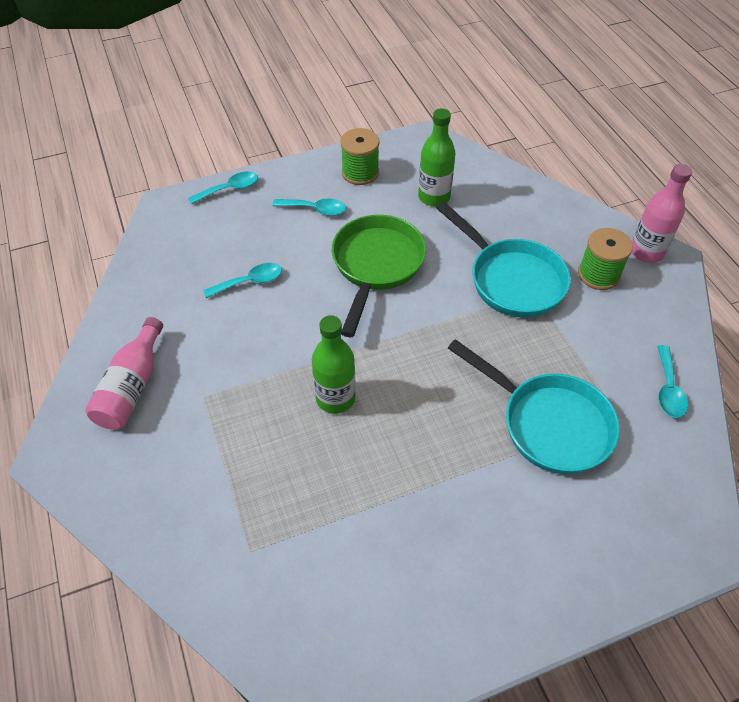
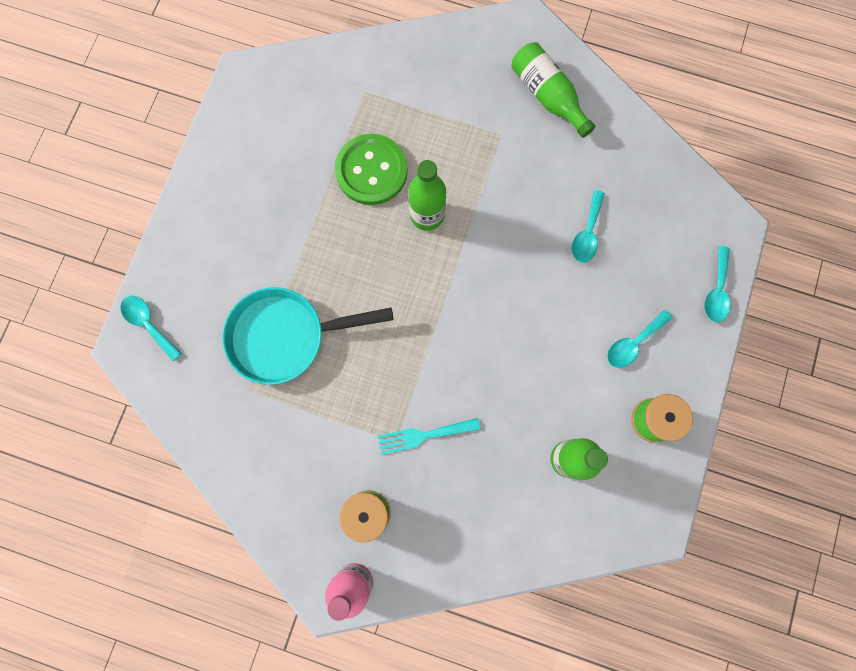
camera: 130 degrees right, 25 degrees up
(132, 386) = (548, 96): pink bottle -> green bottle
(333, 475) = (371, 171): none -> green button
(376, 266) = (526, 340): green pan -> none
(511, 279) = (423, 435): turquoise pan -> turquoise fork
(668, 389) = (233, 449): turquoise spoon -> turquoise spoon (148, 324)

